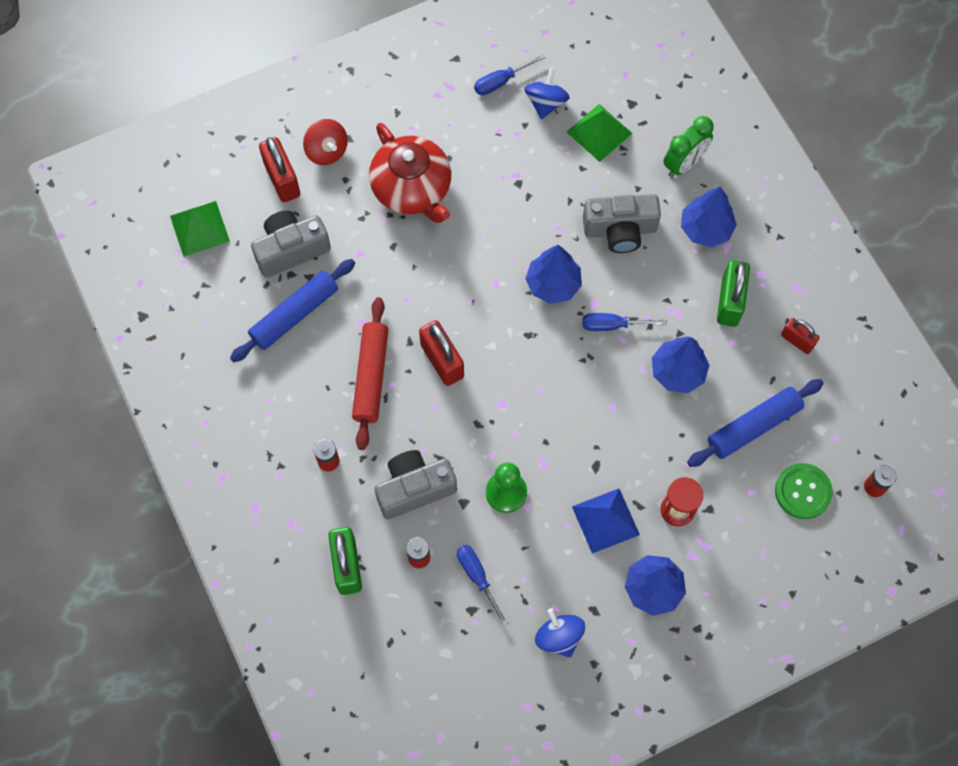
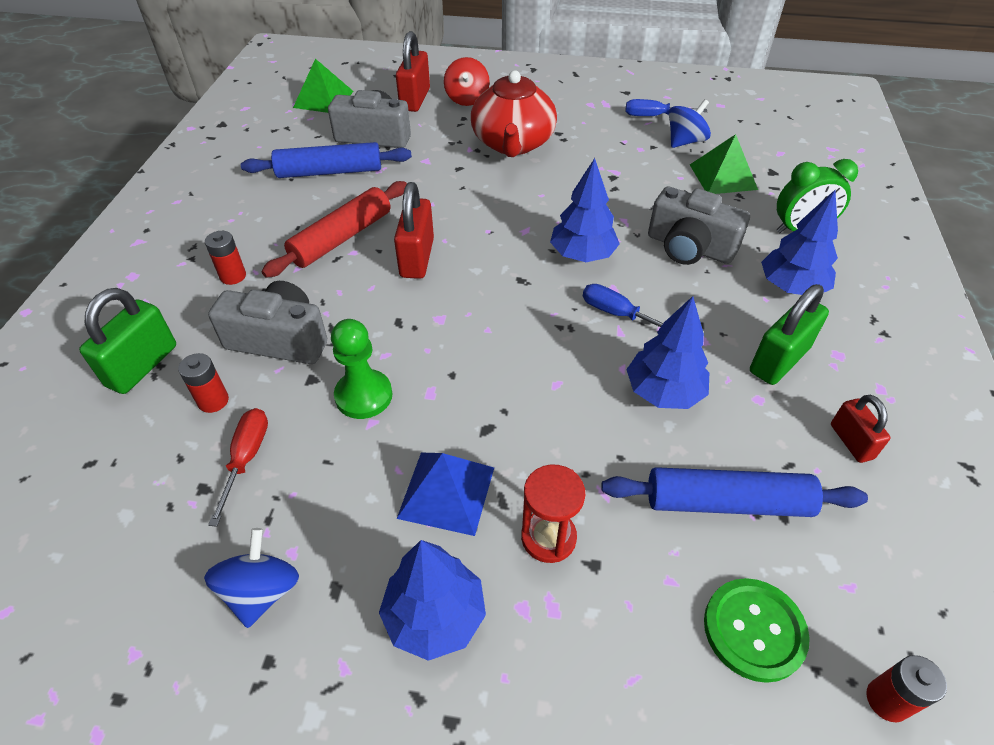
camera: 35 degrees right, 20 degrees down
(477, 577) = (246, 458): blue screwdriver -> red screwdriver

